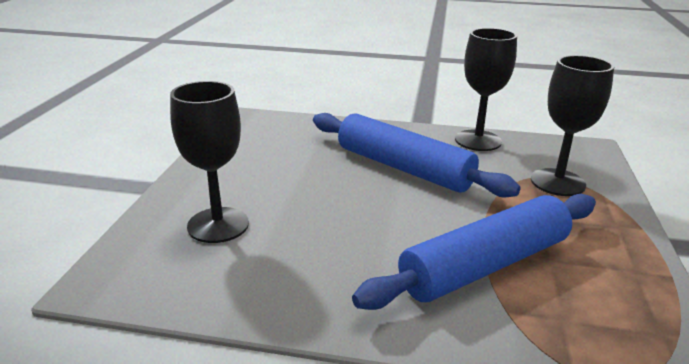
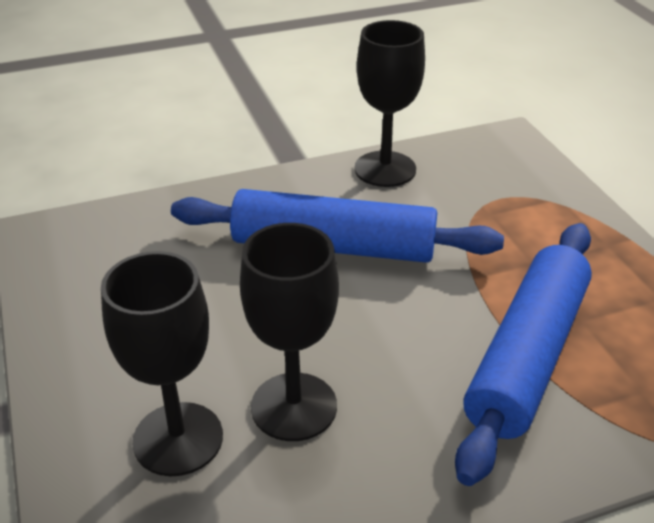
camera: 30 degrees left, 10 degrees up
(557, 182) = (513, 204): black goblet -> black goblet (294, 406)

